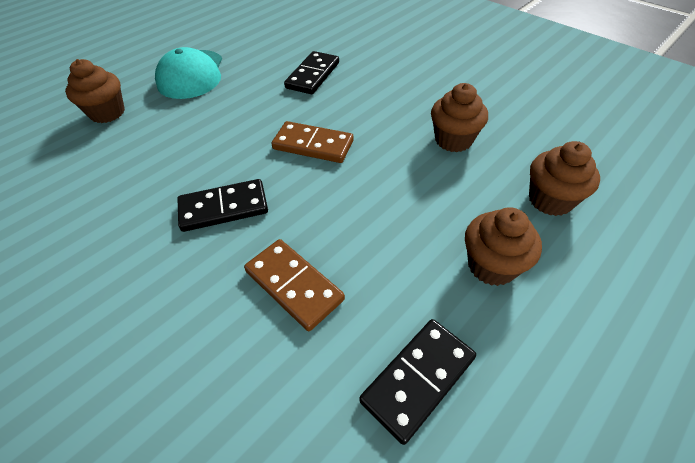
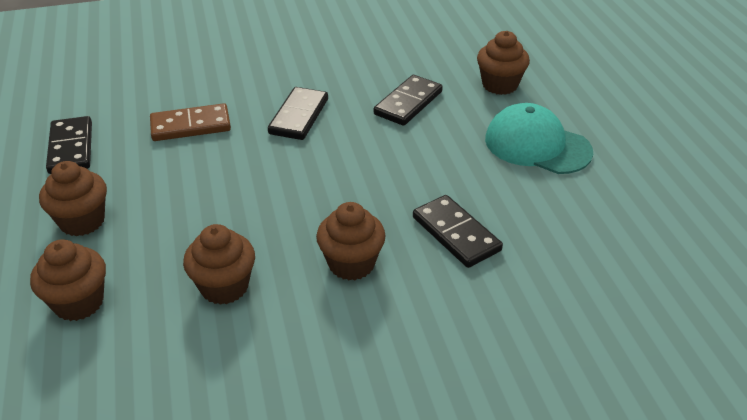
camera: 120 degrees right, 10 degrees down
(162, 149) = (408, 103): none -> black domino
(313, 145) = (324, 186): brown domino -> none
(377, 101) = (351, 264): none -> brown cupcake

